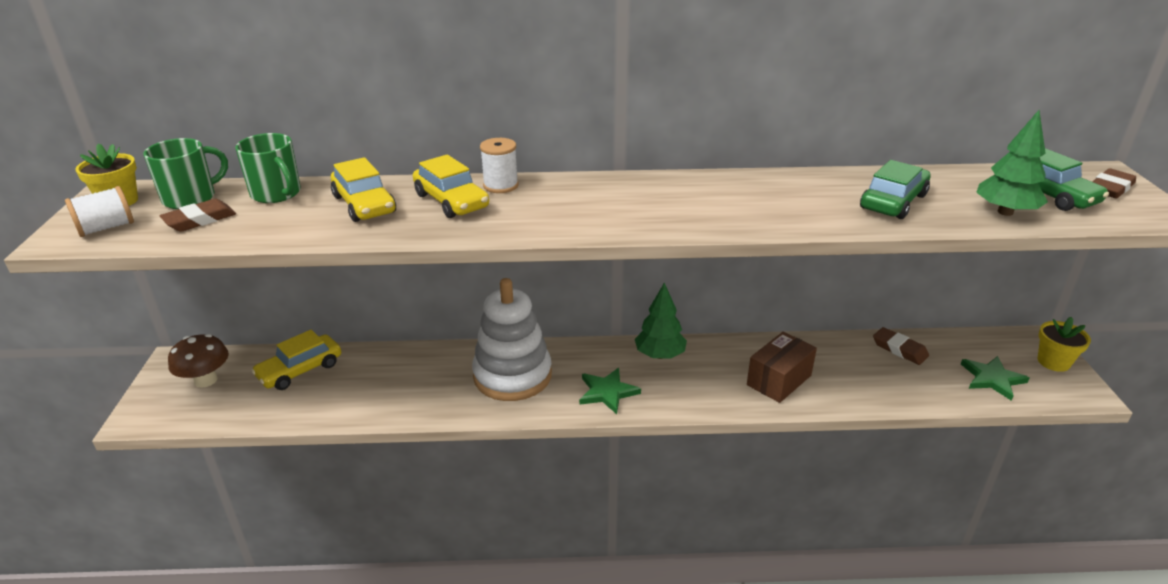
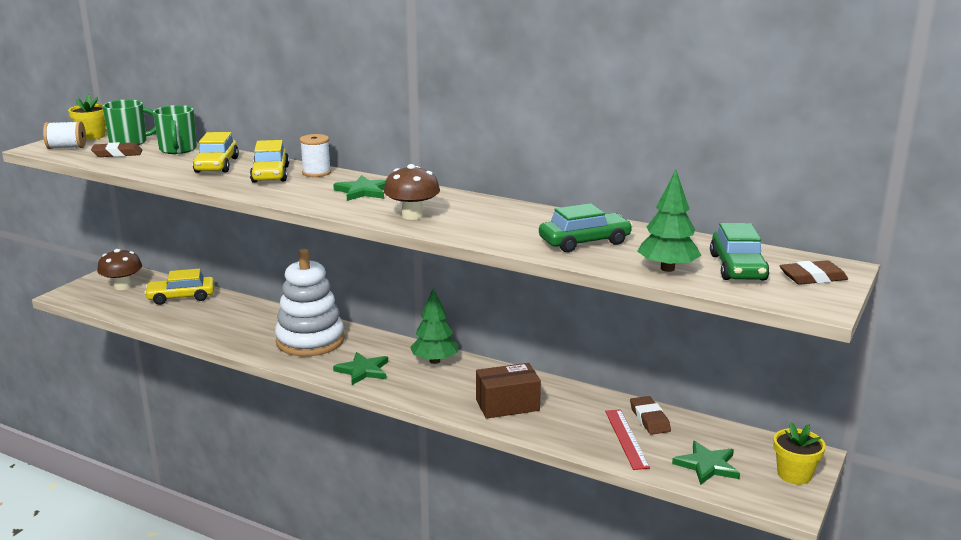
camera: 30 degrees right, 10 degrees down
(592, 197) = (363, 191): none -> green star
(693, 215) = (412, 215): none -> brown mushroom
(908, 377) = (626, 438): none -> red ruler

